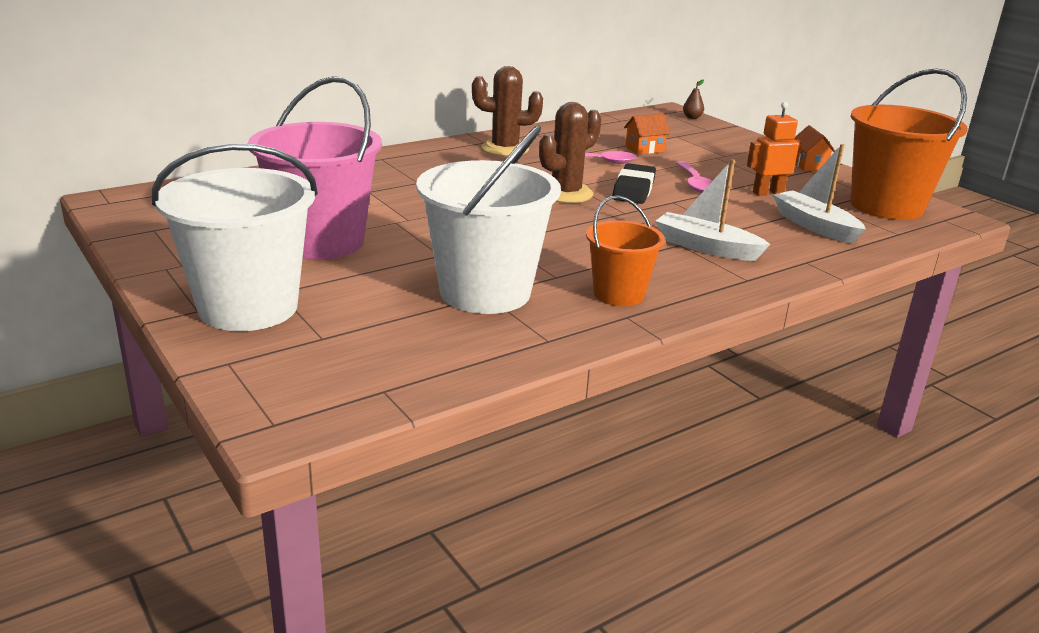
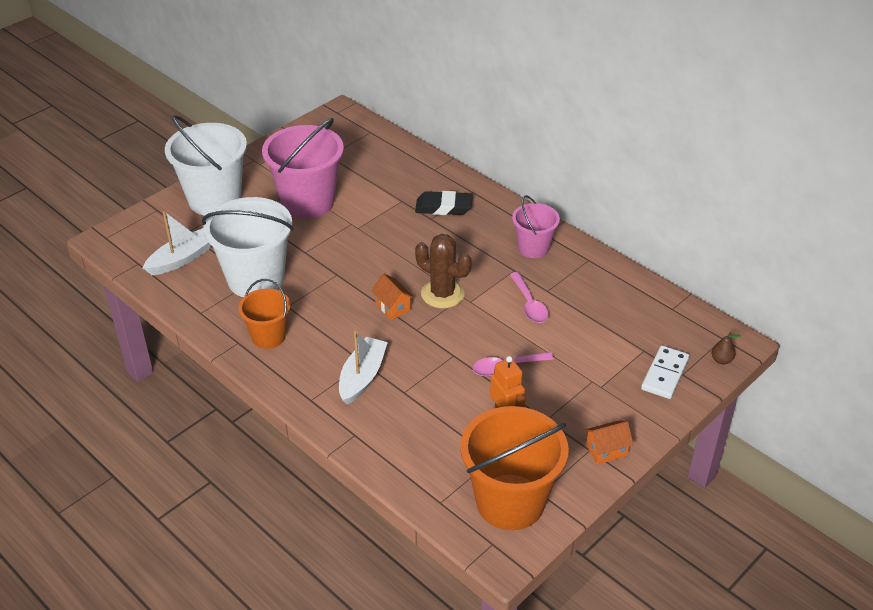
camera: 80 degrees right, 15 degrees up
(505, 149) = (533, 248): brown cactus -> pink bucket
(633, 189) = (471, 330): black eraser -> black eraser (443, 207)
(644, 149) = (585, 331): orange house -> orange house (392, 307)
(709, 135) = (665, 374): none -> white domino
(814, 226) = (434, 444): white boat -> white boat (182, 259)

